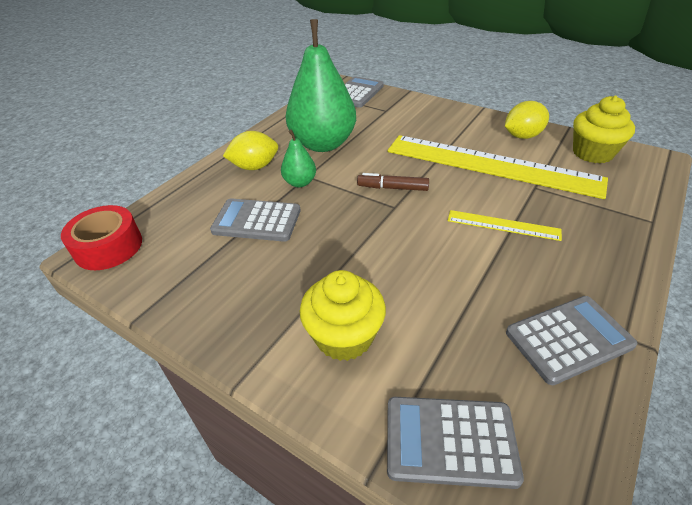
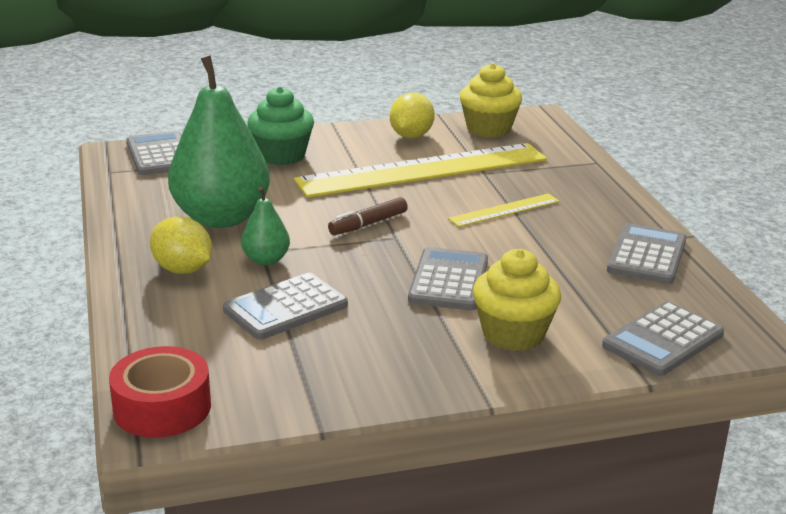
camera: 50 degrees left, 15 degrees down
(255, 167) = (183, 270): yellow lemon -> yellow lemon turned 75 degrees counterclockwise
(373, 260) = (448, 280): none -> grey calculator
(418, 118) = (281, 156): none -> green cupcake

